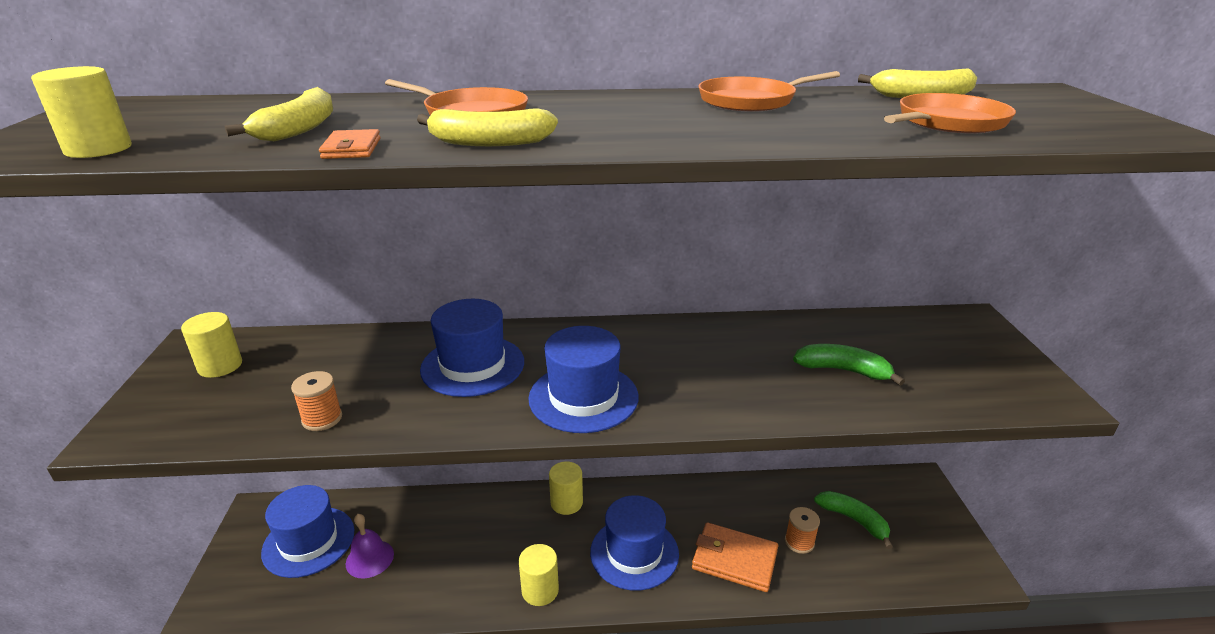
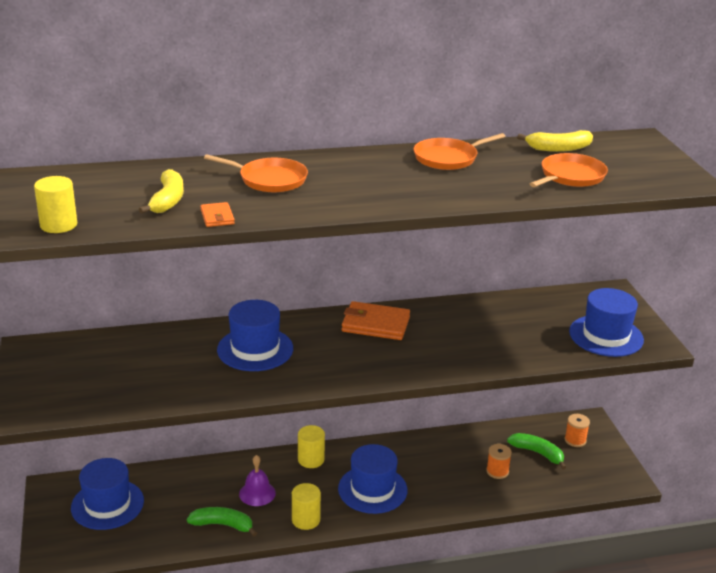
camera: 10 degrees left, 0 degrees up
(220, 366) = (62, 362): yellow cylinder -> none
(322, 419) = (164, 392): orange spool -> orange spool (575, 440)
(369, 558) = (163, 511): purple bell -> purple bell (257, 493)
(489, 142) = (297, 207): yellow banana -> none
(583, 397) = (343, 365): blue hat -> blue hat (606, 336)
(734, 560) = (449, 487): orange wallet -> orange wallet (375, 324)
(843, 370) = (519, 335): green banana -> green banana (223, 525)

